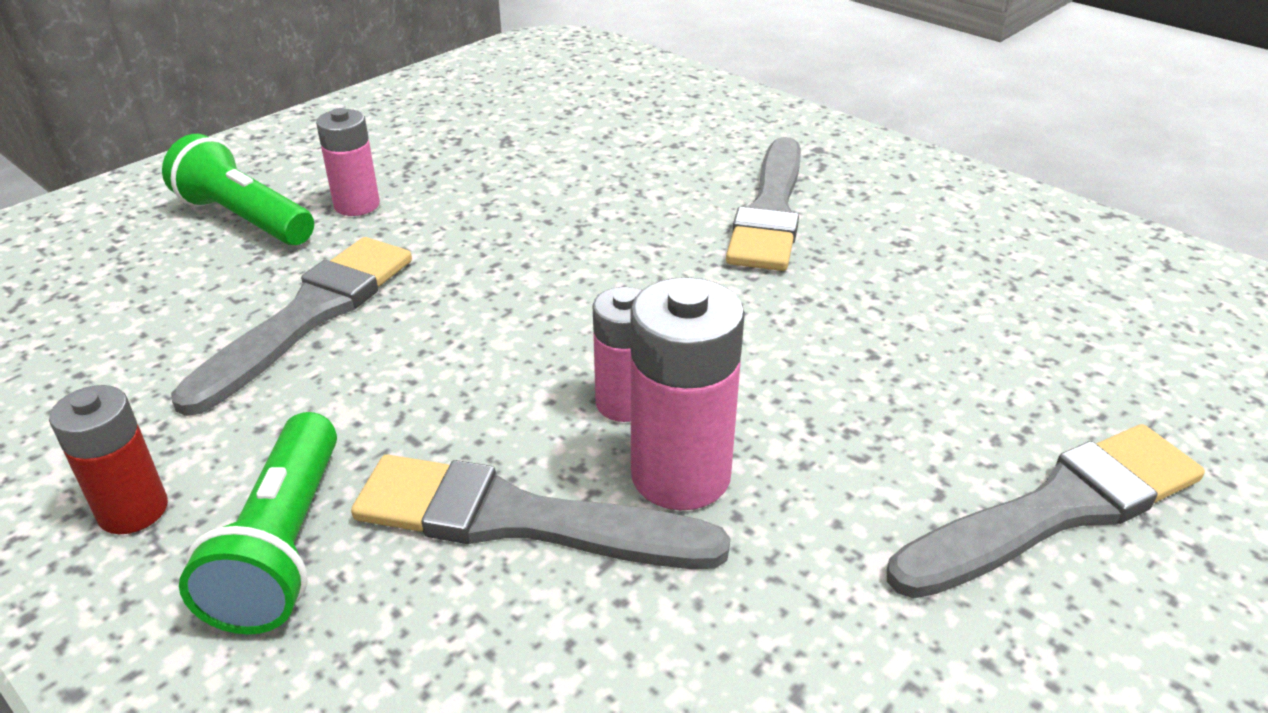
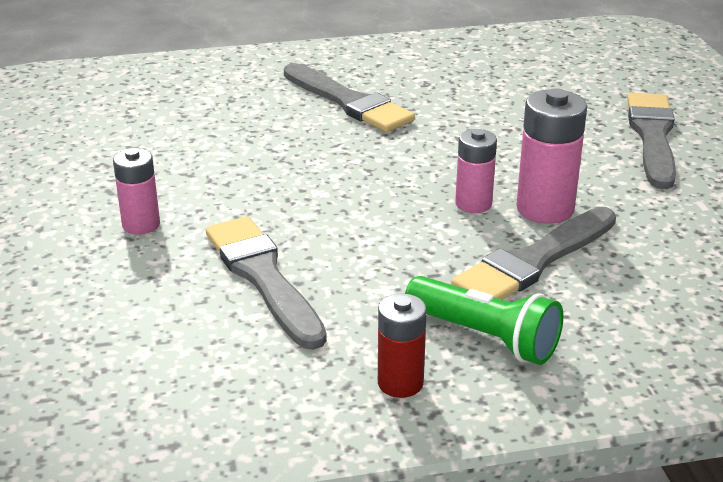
camera: 55 degrees left, 5 degrees down
(244, 219) = (92, 273): green flashlight -> none

